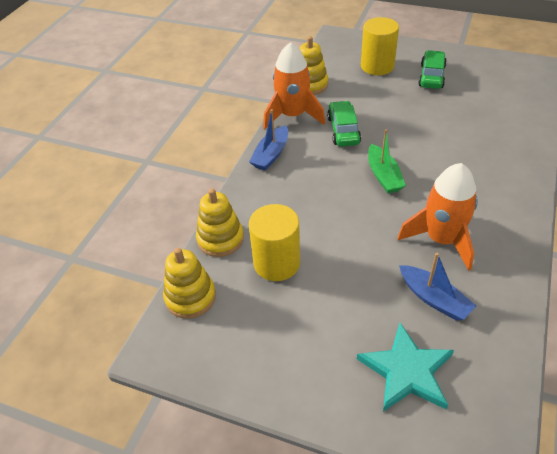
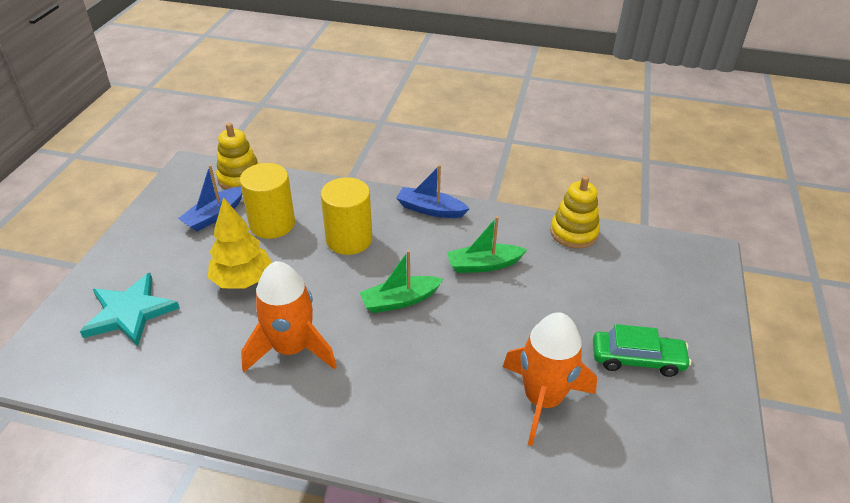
camera: 80 degrees right, 5 degrees down
(220, 239) = (306, 187): yellow stacking toy -> none
(293, 116) = (504, 222): orange rocket -> orange rocket (542, 399)
(343, 130) = (483, 265): green car -> green boat
(359, 280) = (243, 280): none -> yellow tree
(377, 66) = (642, 297): yellow cylinder -> yellow cylinder (349, 239)
(434, 299) = (208, 337): blue boat -> blue boat (214, 215)

